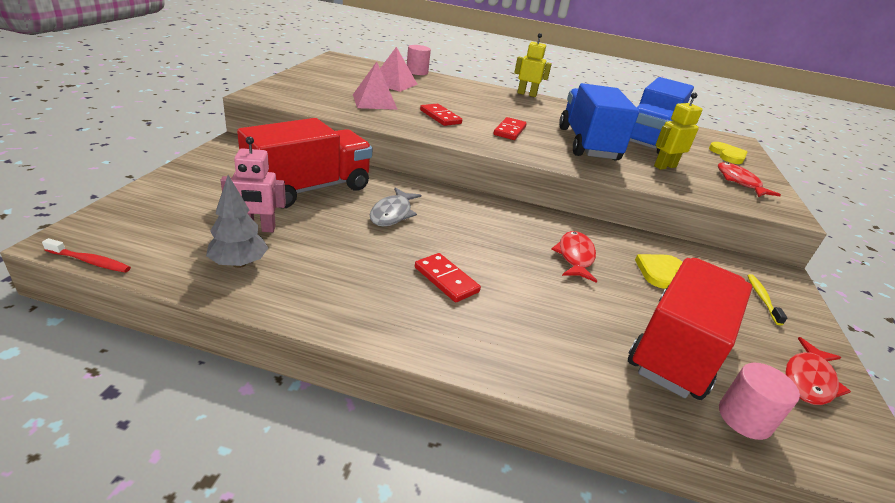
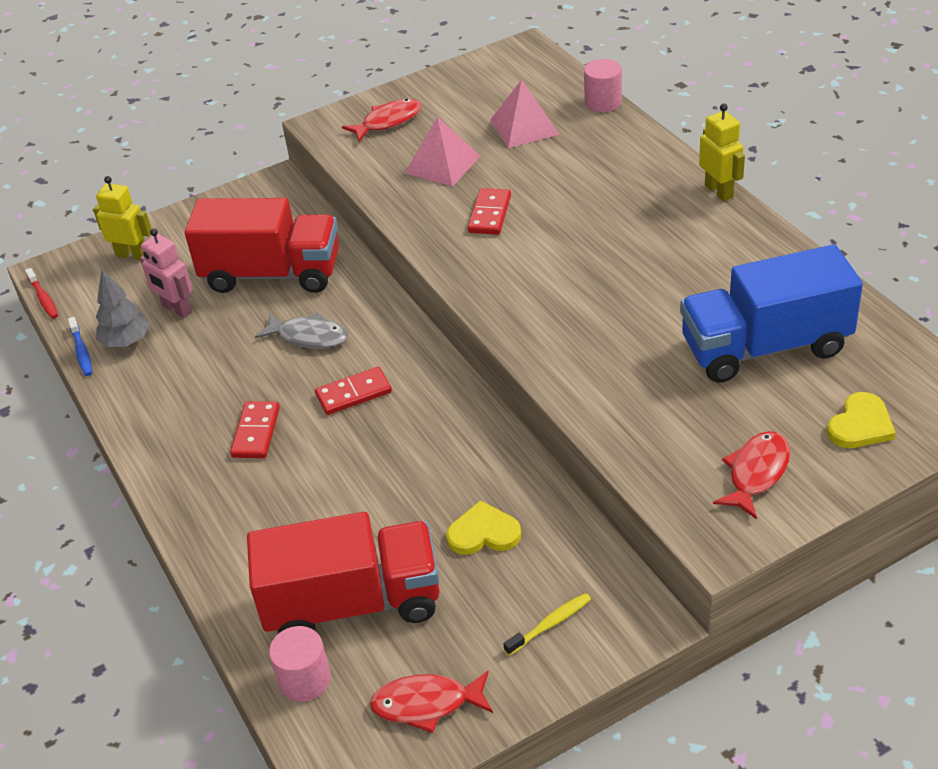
camera: 55 degrees right, 10 degrees up
(198, 286) = (82, 352): none -> blue toothbrush
(392, 213) = (309, 336): grey fish -> grey fish turned 135 degrees counterclockwise
(509, 131) = (549, 266): red domino -> red domino (353, 393)
(575, 256) = (417, 469): red fish -> red fish (388, 121)
(587, 144) = (629, 324): blue truck -> none
(664, 166) = (680, 402): yellow robot -> yellow robot (132, 255)

